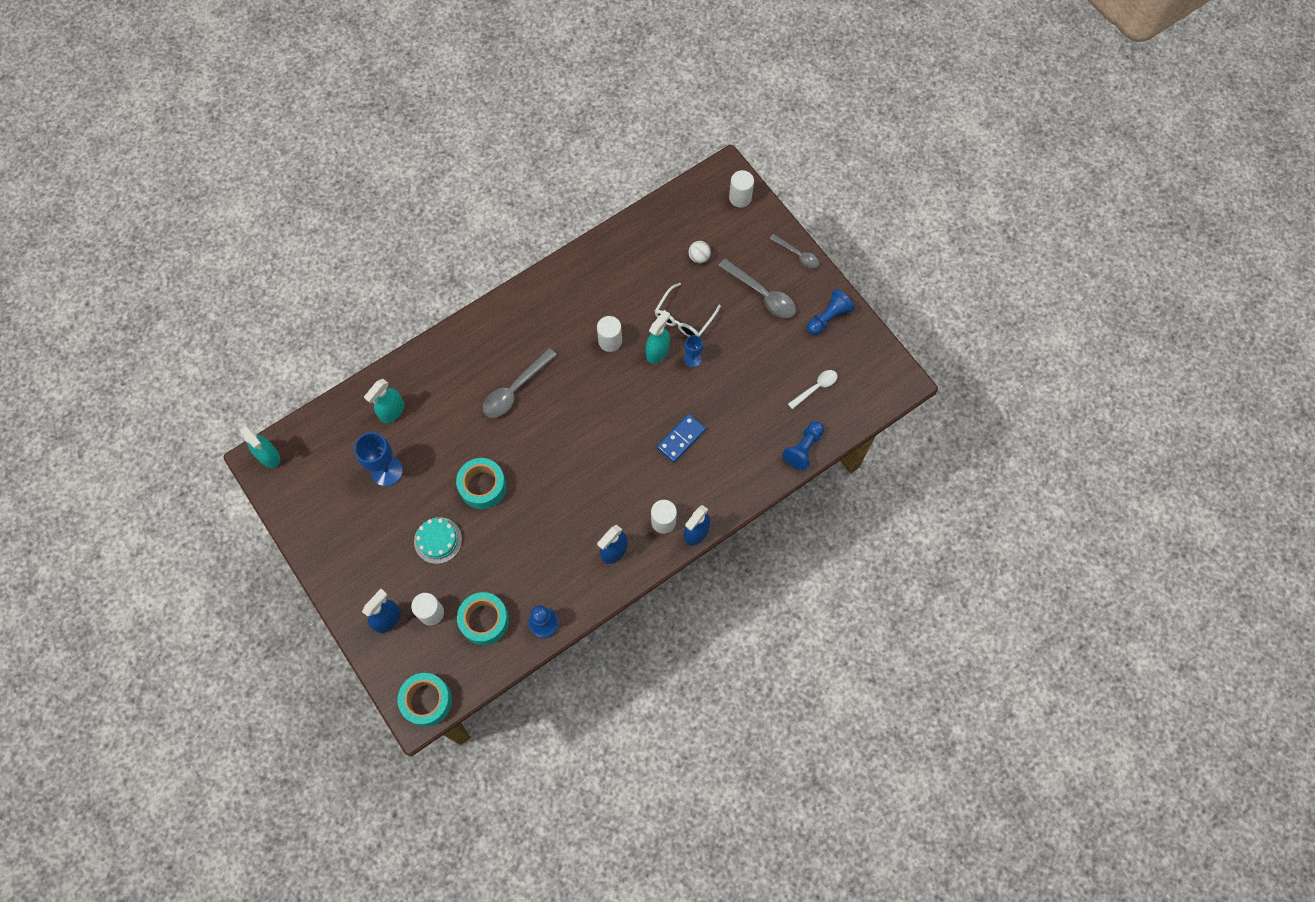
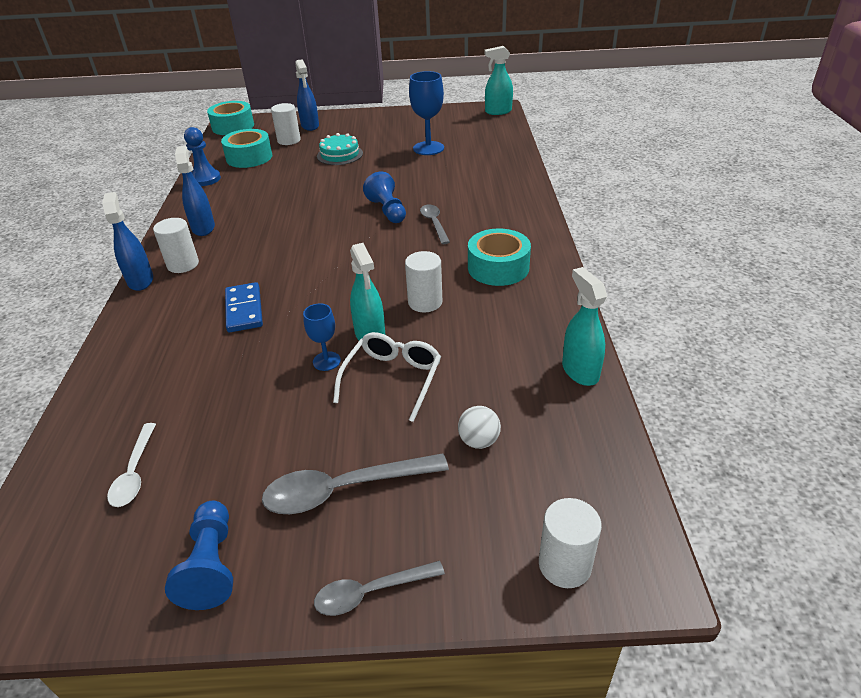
camera: 125 degrees right, 30 degrees down
(392, 411) = (482, 161): turquoise spray bottle -> turquoise spray bottle (580, 371)
(483, 486) = (357, 183): turquoise tape -> turquoise tape (498, 268)
(515, 390) = (434, 223): grey spoon -> grey spoon, size x0.62
(684, 318) = (392, 379): white glasses -> white glasses turned 45 degrees clockwise
(803, 449) = (86, 411): blue pawn -> blue pawn (387, 210)

